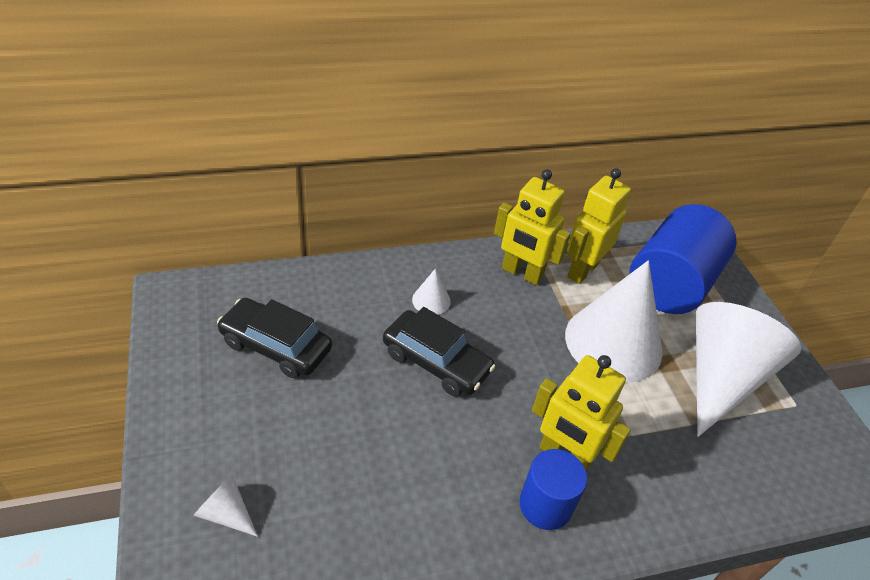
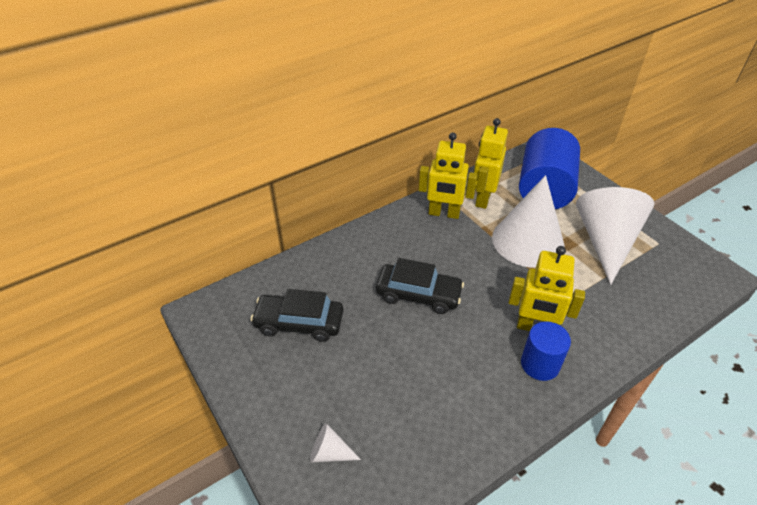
camera: 15 degrees left, 0 degrees up
(431, 300) = (392, 253): white cone -> none

